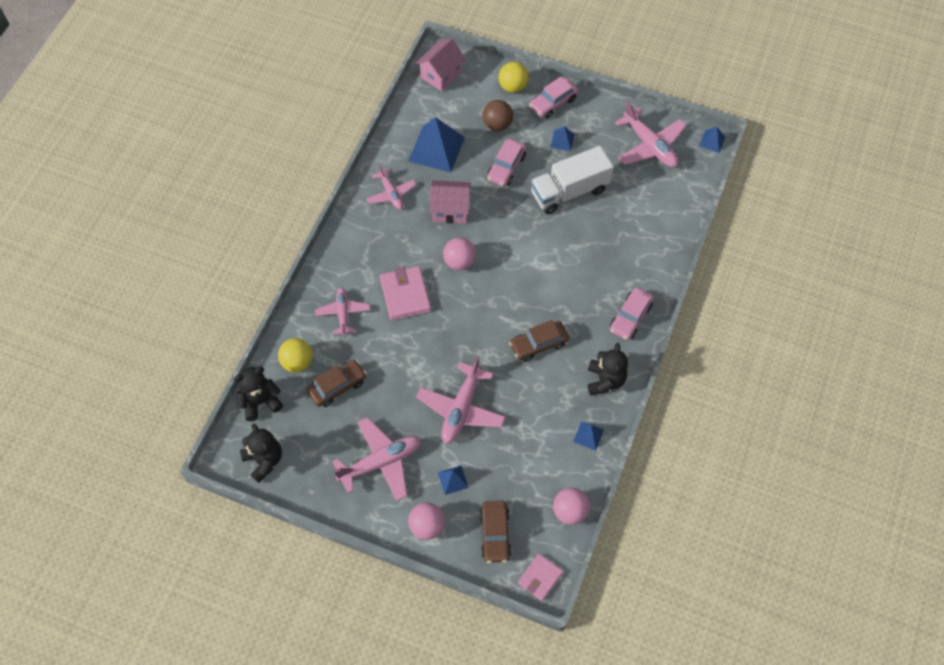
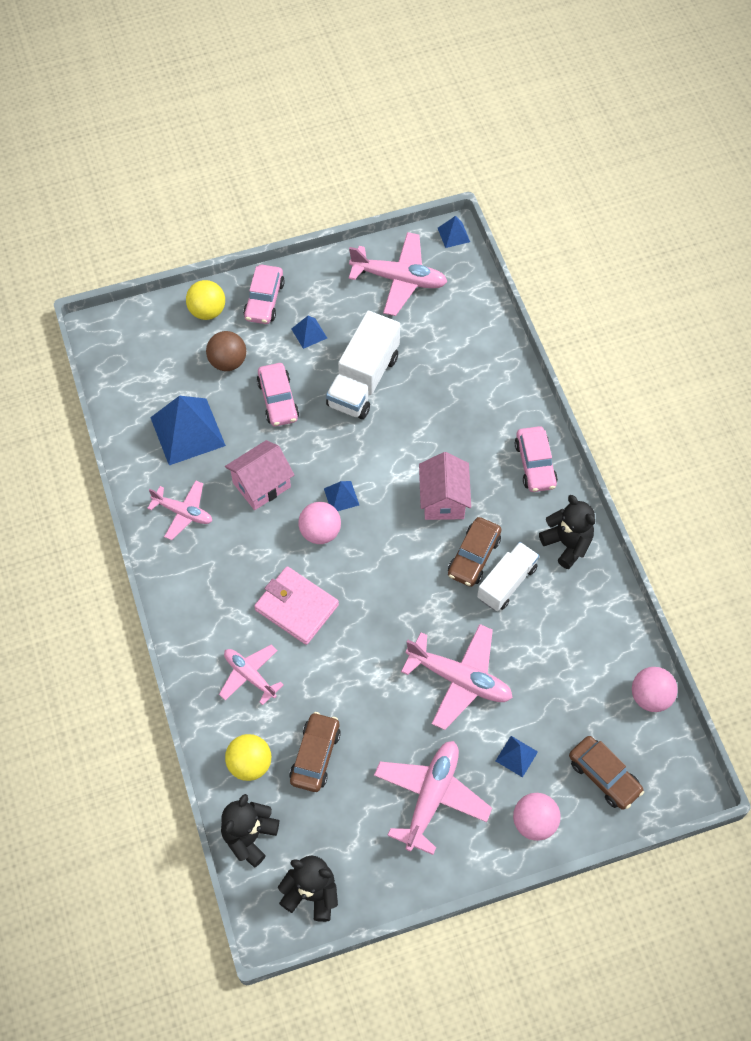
camera: 40 degrees left, 0 degrees up
(441, 75) = (119, 349): pink house -> pink house (443, 499)
(461, 409) = (459, 679): pink plane -> pink plane turned 45 degrees counterclockwise
(540, 578) = (682, 782): pink wallet -> none
(544, 375) = (506, 583): none -> white truck
(588, 435) = (600, 609): blue pyramid -> blue pyramid (341, 496)

